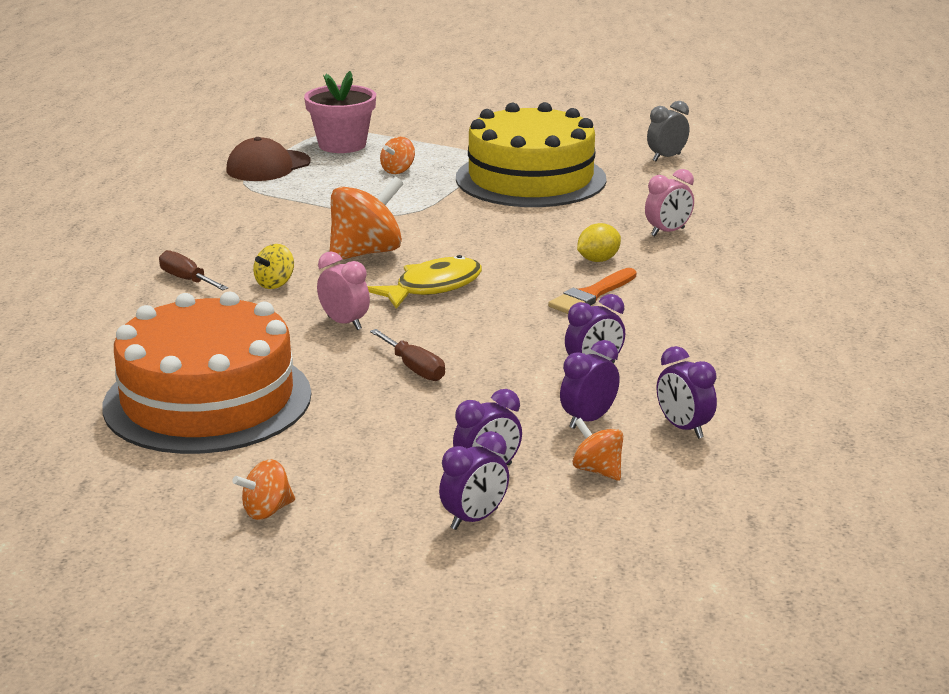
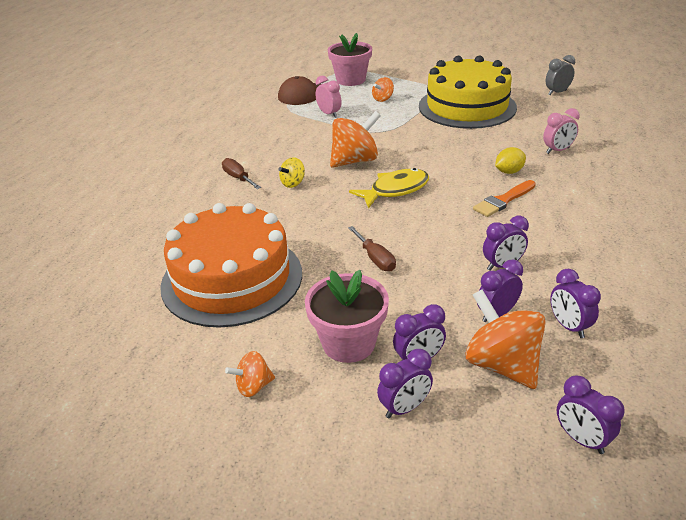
camera: 10 degrees right, 10 degrees up
(344, 323) = (333, 217): pink clock -> pink clock (329, 114)
(390, 460) = (348, 343): none -> pink flower pot
(597, 470) = (501, 364): orange spinning top -> orange spinning top, size x1.93
(698, 534) = (581, 439): none -> purple clock

